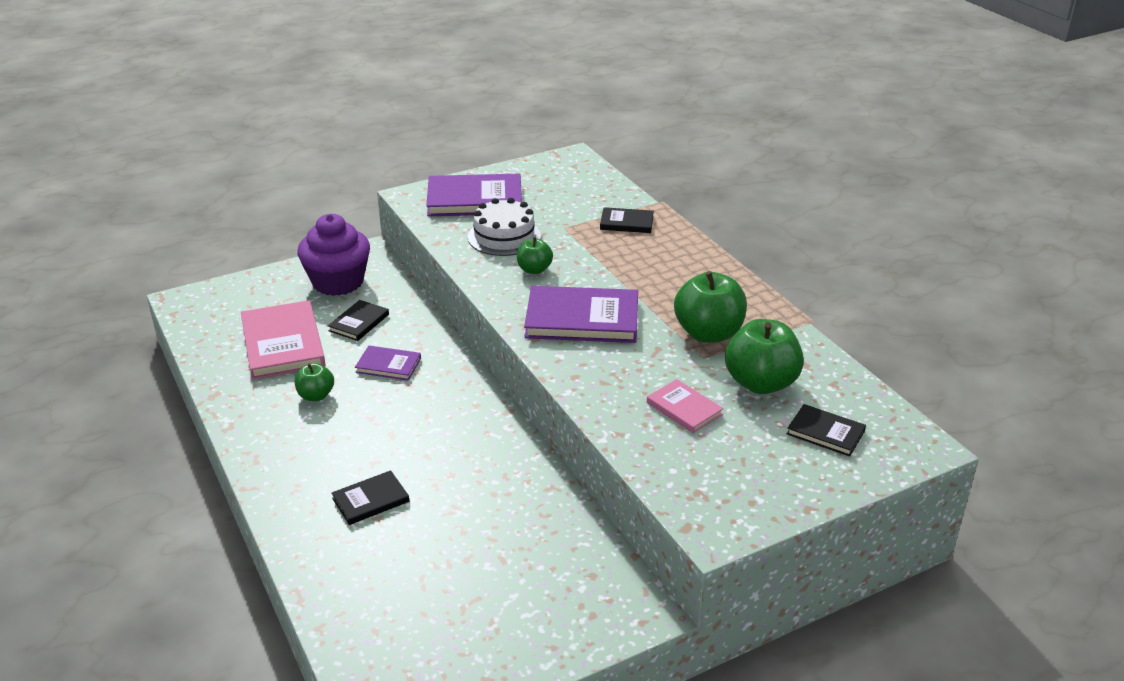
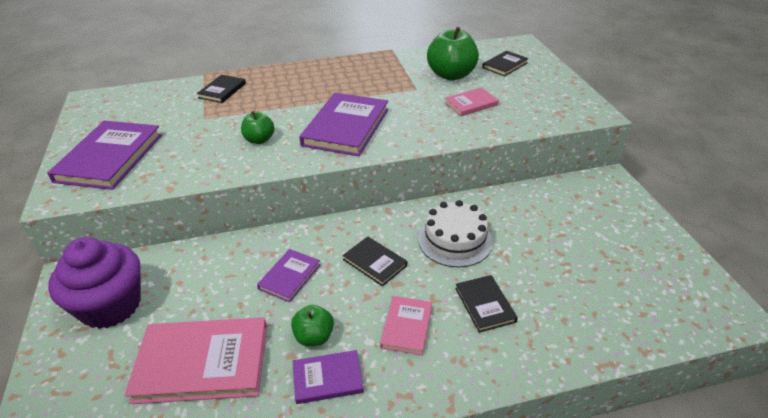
camera: 75 degrees left, 5 degrees up
(271, 412) = (327, 378): none -> purple book
(334, 449) = (406, 326): none -> pink book
(359, 322) = (202, 293): black book -> black book (375, 262)
(504, 236) = (193, 149): white cake -> white cake (455, 240)
(708, 333) = (389, 83): green apple -> none

